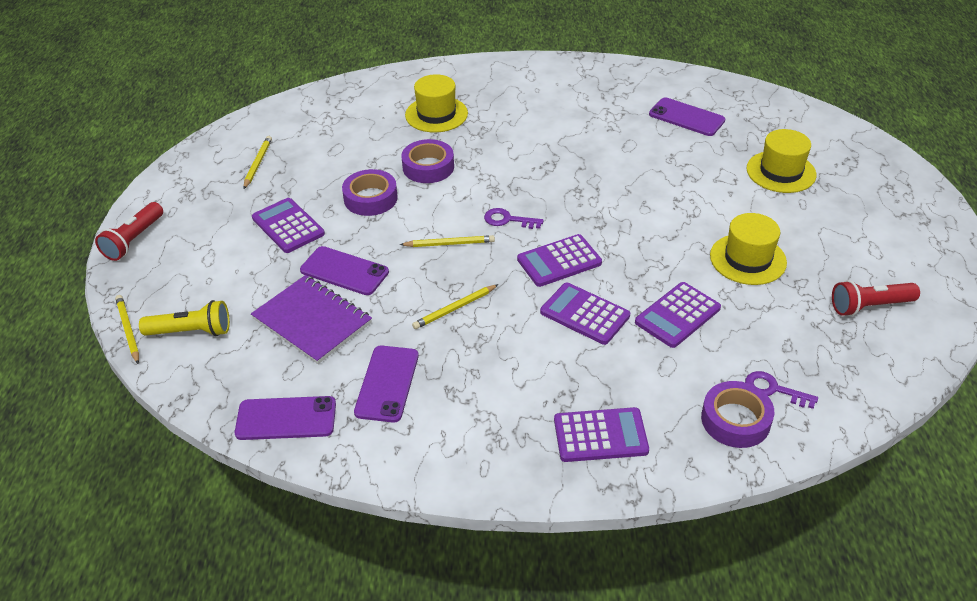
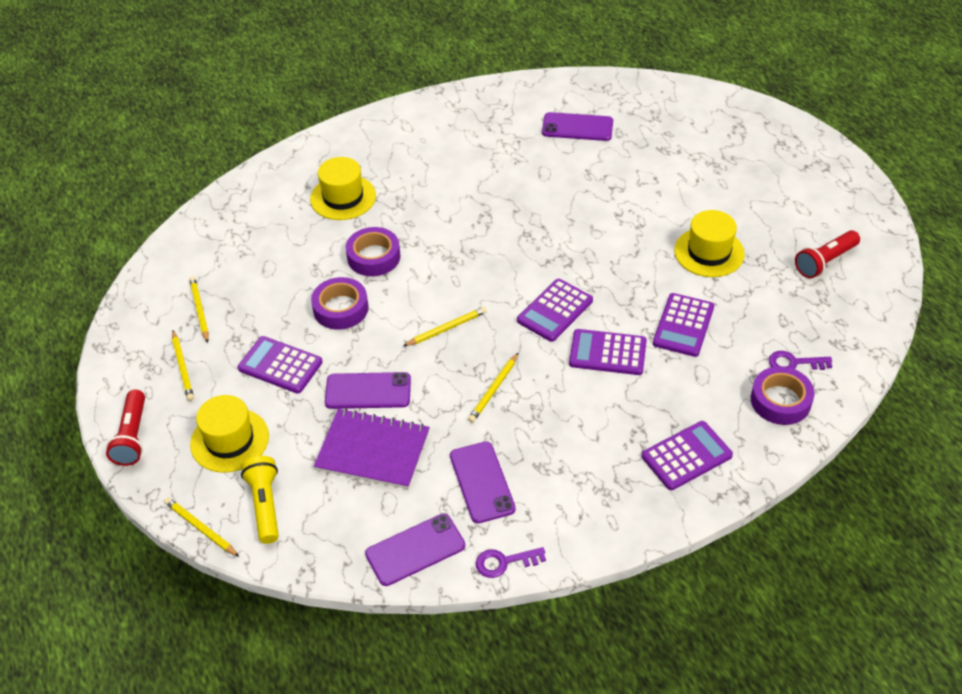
camera: 25 degrees left, 5 degrees up
(191, 331) = (265, 505): yellow flashlight -> yellow flashlight turned 75 degrees counterclockwise
(211, 202) = (182, 367): none -> yellow pencil
(508, 220) = (484, 286): purple key -> purple key (504, 562)
(781, 172) = (688, 157): yellow hat -> yellow hat (229, 440)

